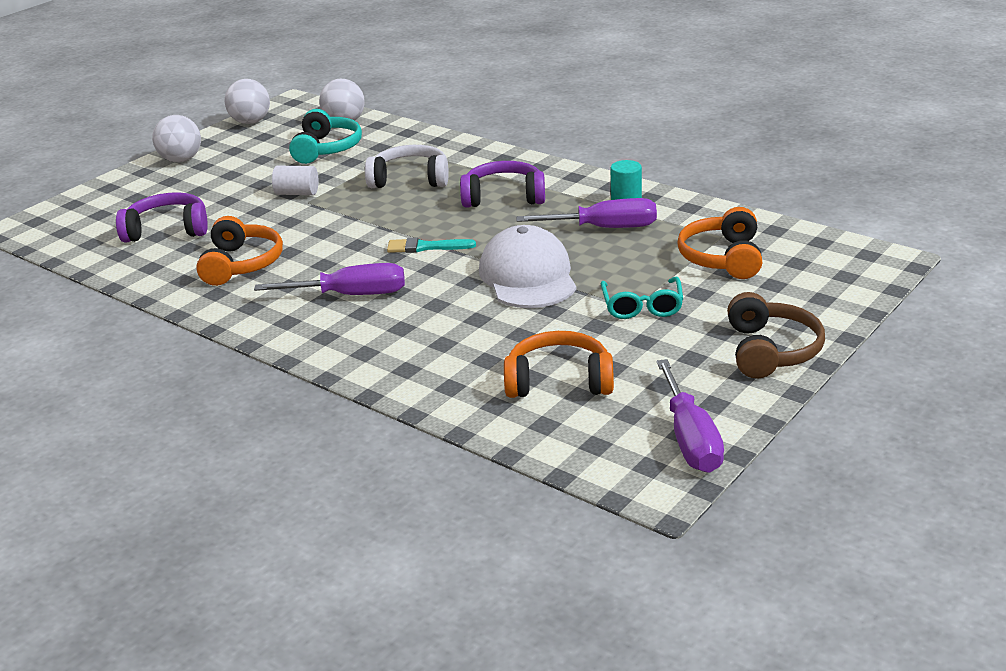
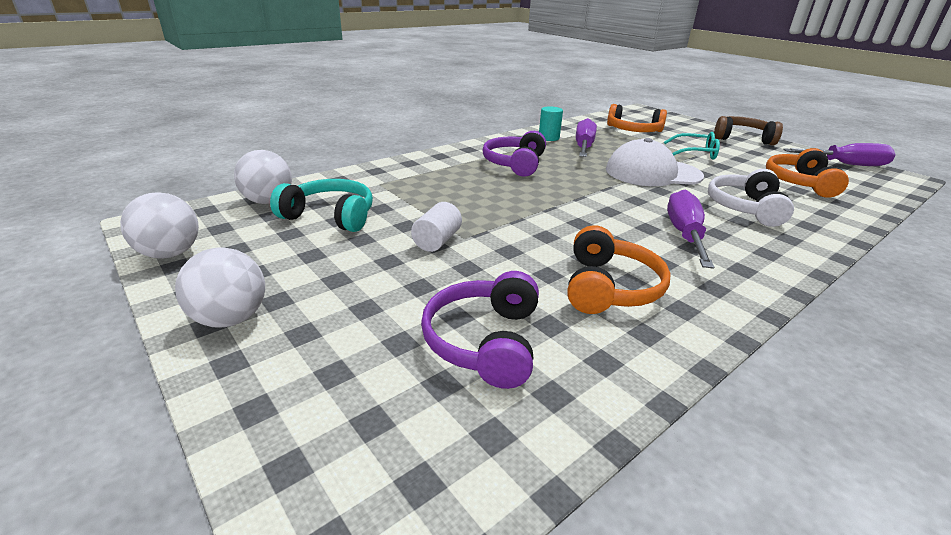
camera: 80 degrees left, 0 degrees up
(241, 264) = (609, 287): orange headphones -> orange headphones turned 90 degrees clockwise
(410, 179) = (451, 188): white headphones -> white headphones (745, 208)
(426, 247) = (595, 197): turquoise brush -> none

